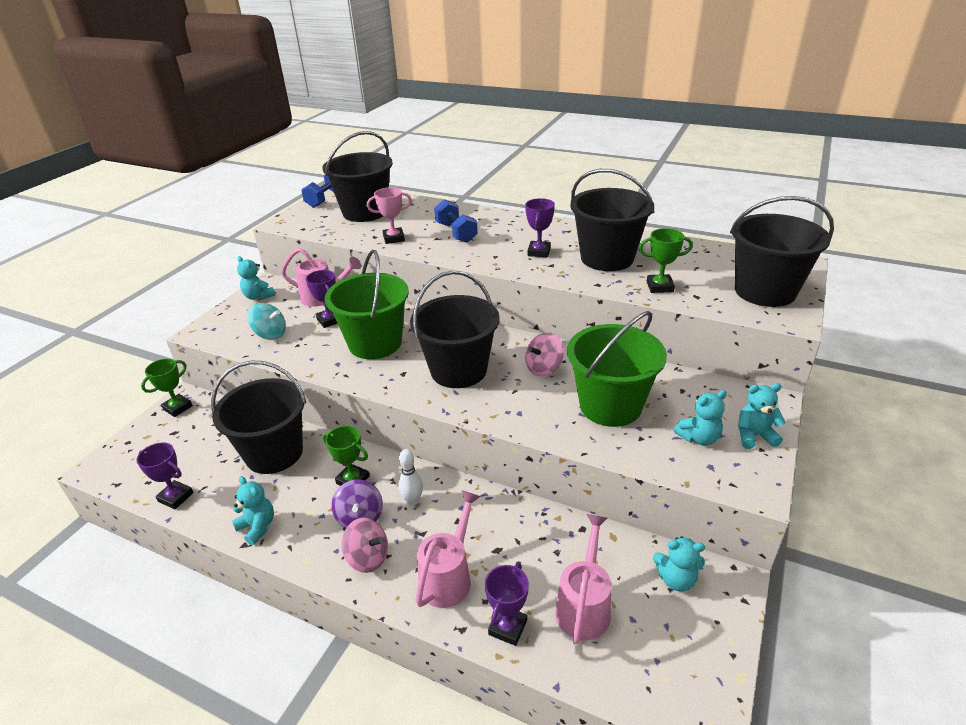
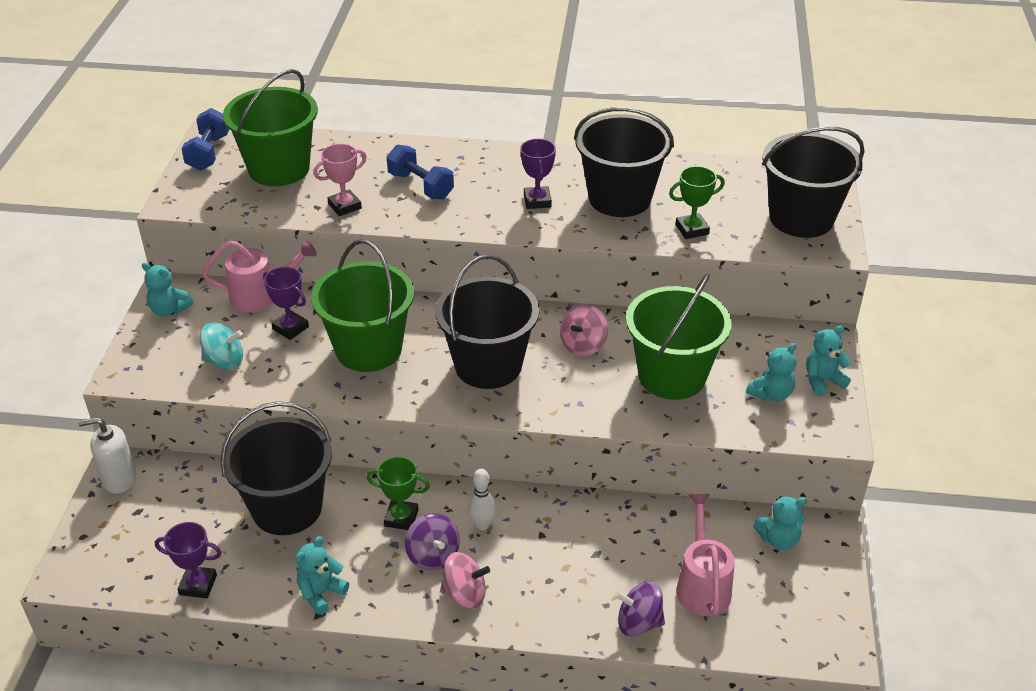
camera: 20 degrees left, 5 degrees up
(178, 408) = (119, 479): green trophy -> white soap dispenser
(257, 527) = (321, 593): turquoise teddy bear -> turquoise teddy bear turned 75 degrees counterclockwise
(365, 212) = (279, 169): black bucket -> green bucket
(449, 576) = (559, 591): pink watering can -> none
(507, 627) = (638, 622): purple trophy -> purple spinning top

